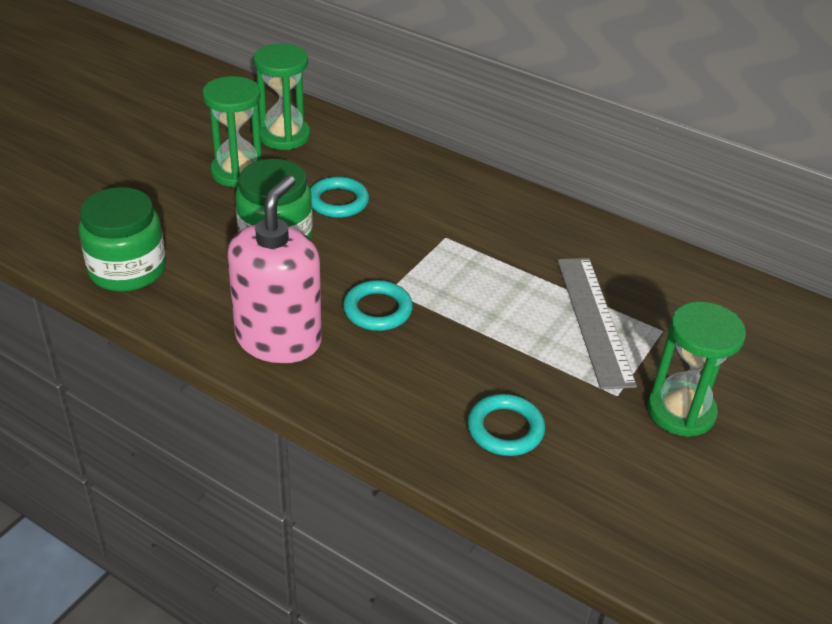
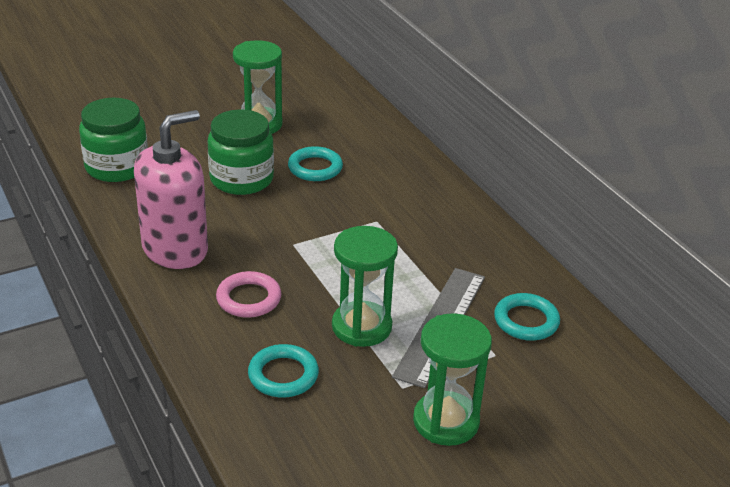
camera: 30 degrees right, 5 degrees down
(284, 136) = (319, 108): green hourglass -> green hourglass (361, 327)
(377, 310) = (269, 255): turquoise ring -> turquoise ring (526, 321)
(401, 364) = (248, 299): none -> pink ring

